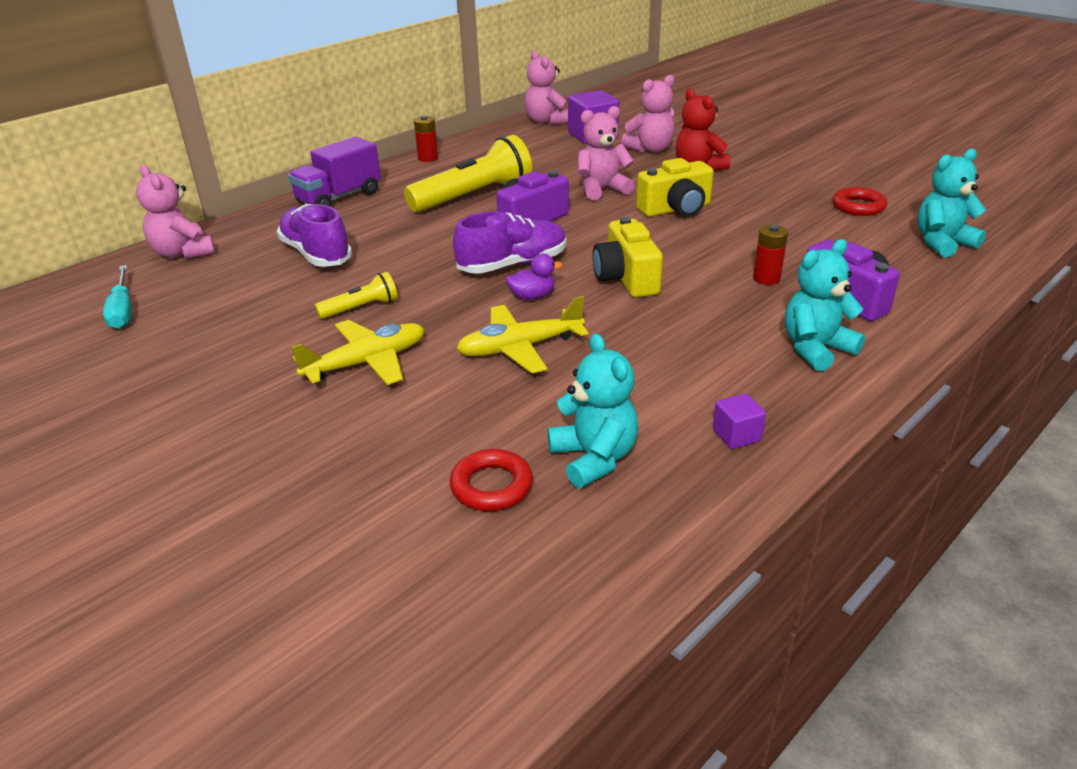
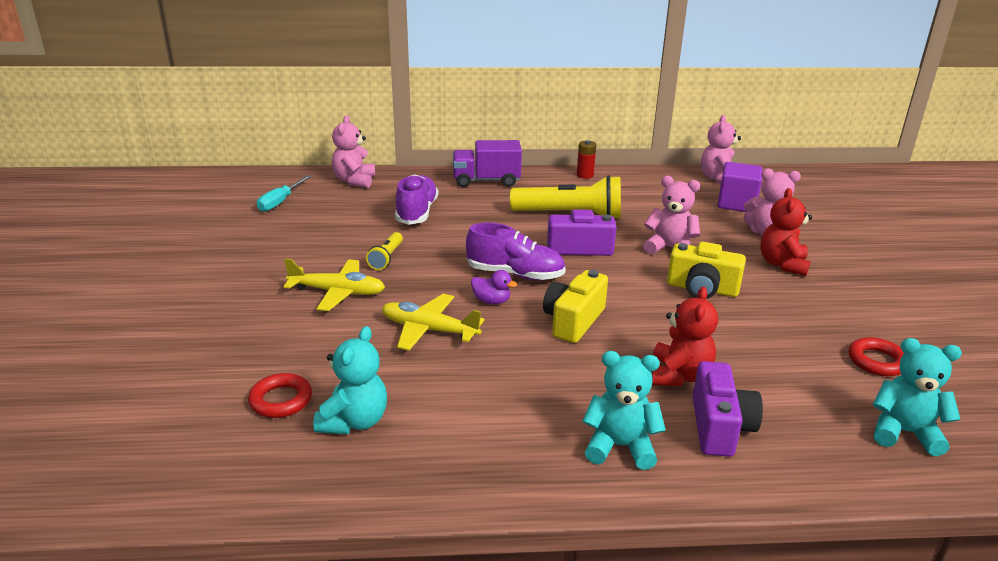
camera: 40 degrees right, 5 degrees down
(361, 308) = (386, 258): yellow flashlight -> yellow flashlight turned 90 degrees clockwise
(736, 435) = (457, 465): purple cube -> none
(766, 278) = (678, 375): red battery -> red teddy bear

